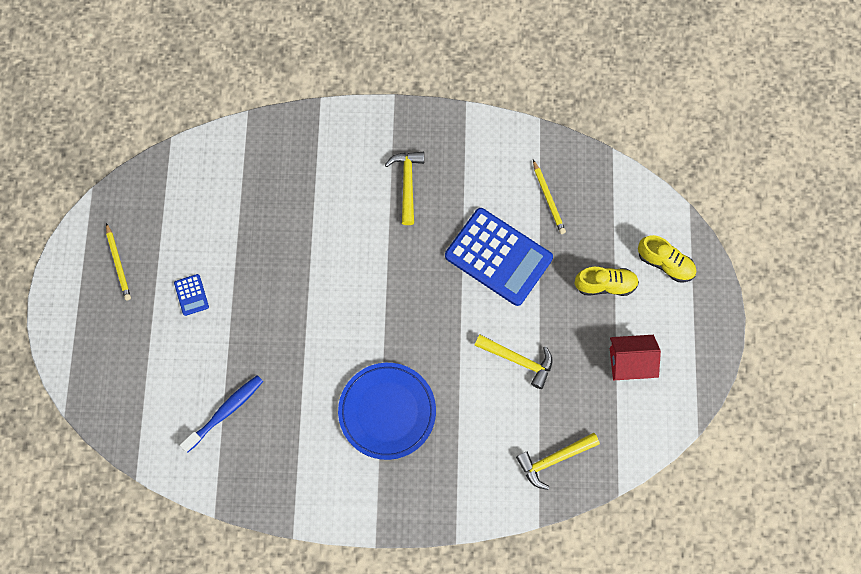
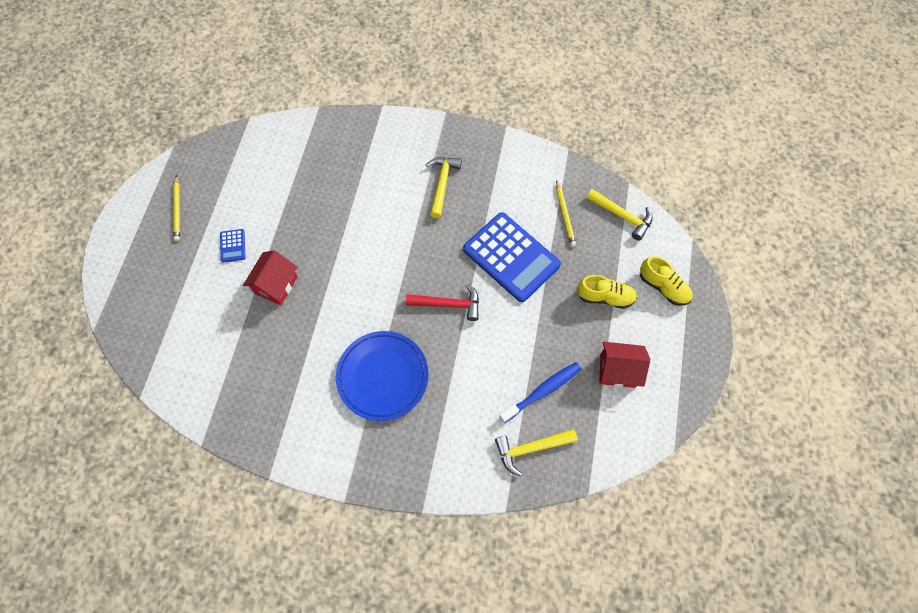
camera: 10 degrees right, 5 degrees down
(225, 412) = (236, 351): blue toothbrush -> blue toothbrush (542, 391)
(250, 331) = (276, 285): none -> red house
(440, 321) = (448, 304): none -> red hammer
(518, 360) = (513, 350): yellow hammer -> yellow hammer (622, 216)

